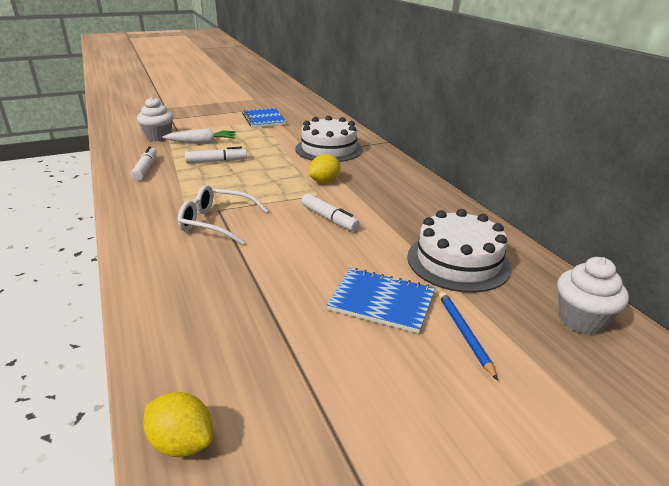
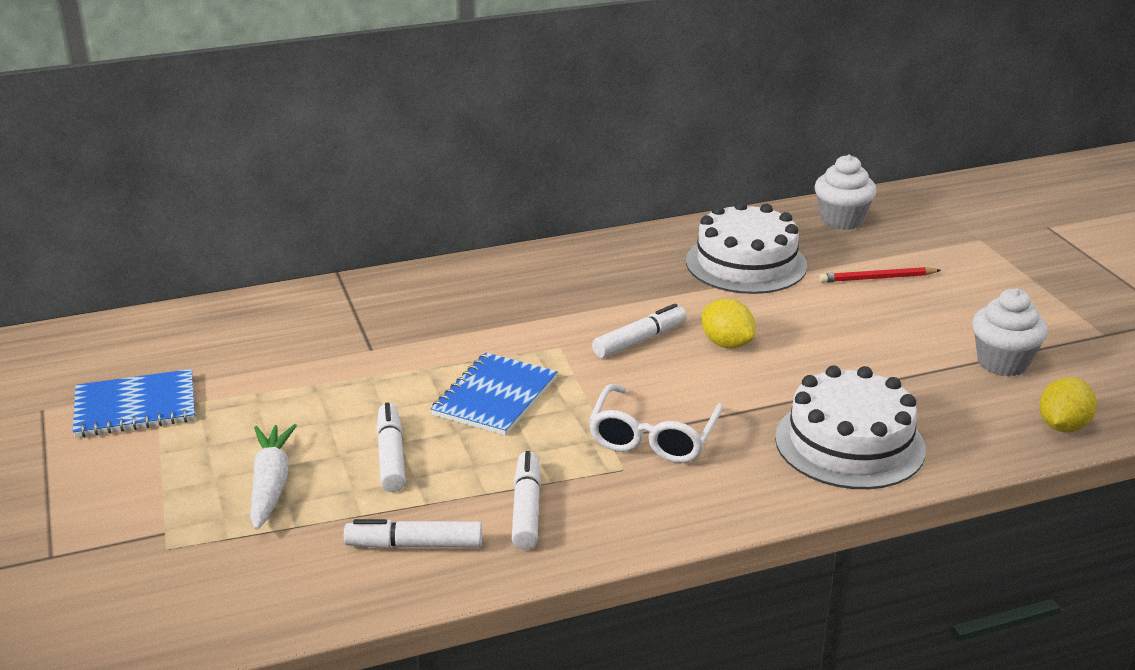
camera: 85 degrees left, 0 degrees up
(158, 137) = (204, 556): white cupcake -> white cupcake (1002, 363)
(161, 190) = (526, 509): none -> white marker
(324, 181) = (508, 340): yellow lemon -> yellow lemon (726, 344)
(329, 149) = (359, 331): white cake -> white cake (849, 443)
(382, 301) = (833, 316): blue notebook -> blue notebook (495, 397)
(464, 334) = (877, 278): blue pencil -> red pencil

